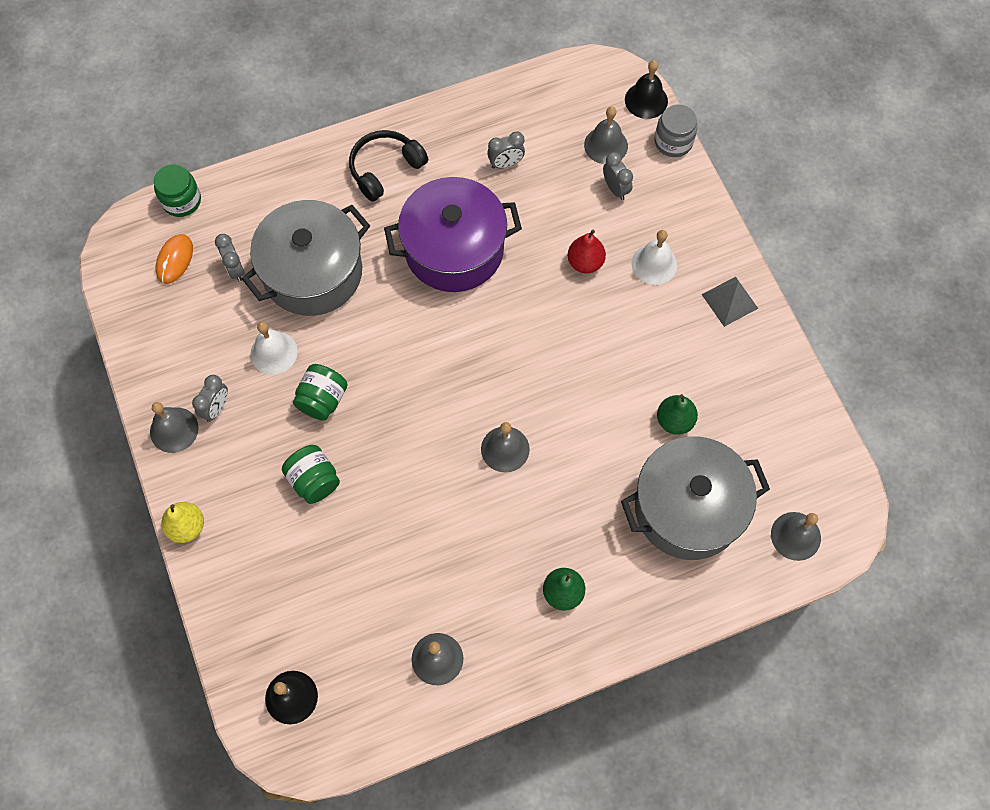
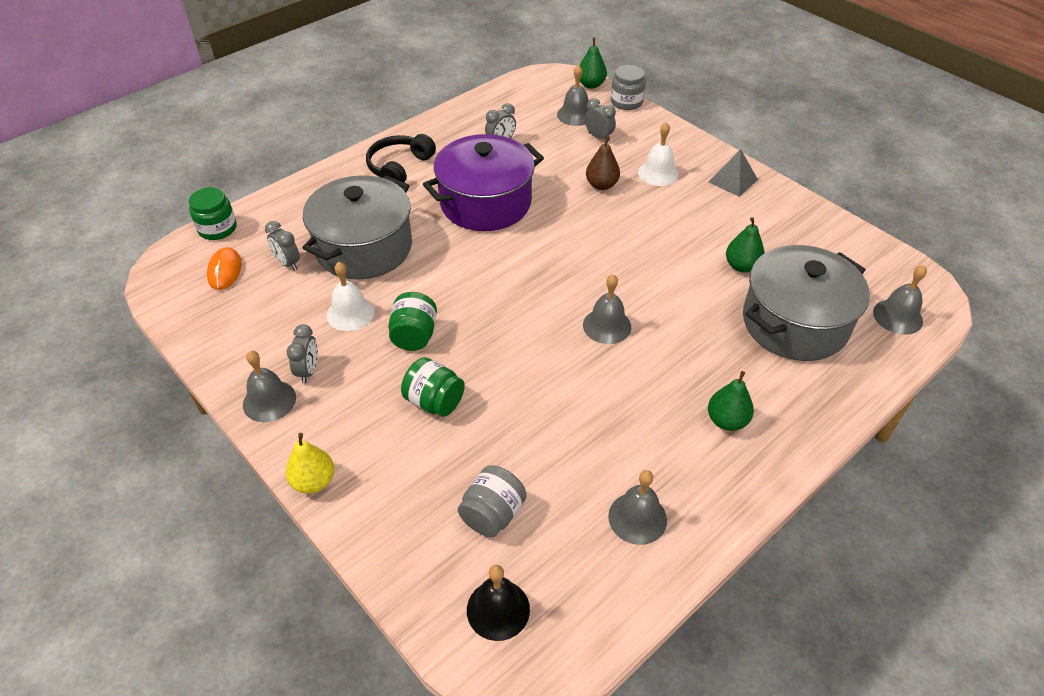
camera: 20 degrees left, 20 degrees down
(320, 611) = (492, 514): none -> grey jar
(585, 262) = (601, 185): red pear -> brown pear
(646, 100) = (591, 85): black bell -> green pear

